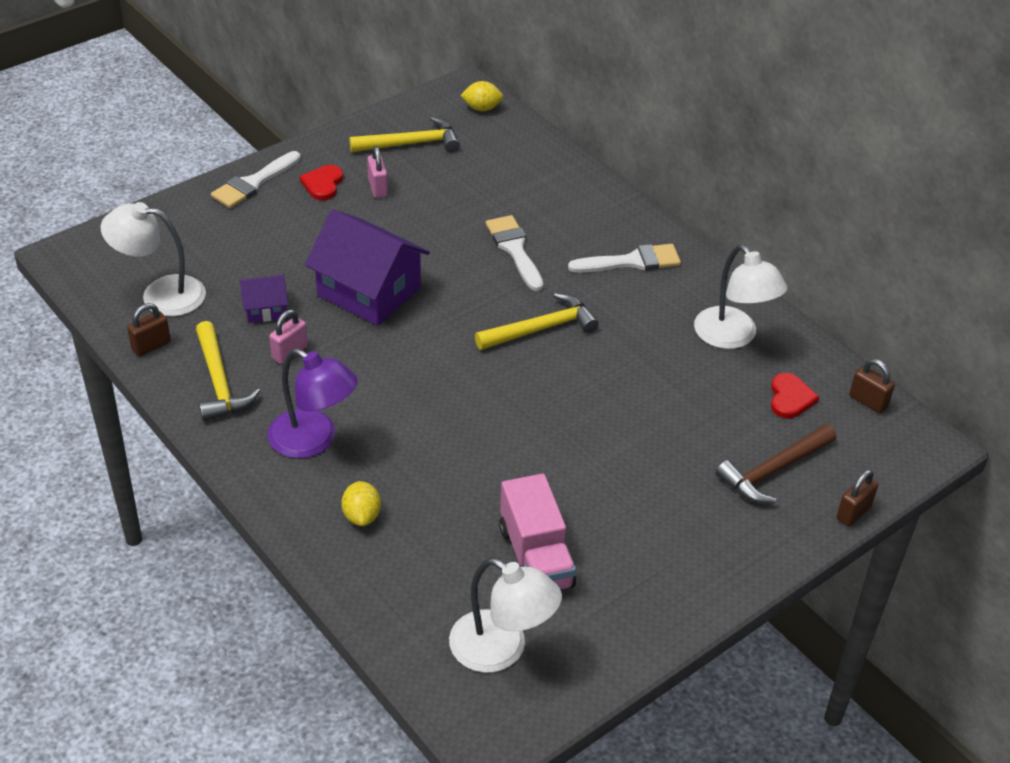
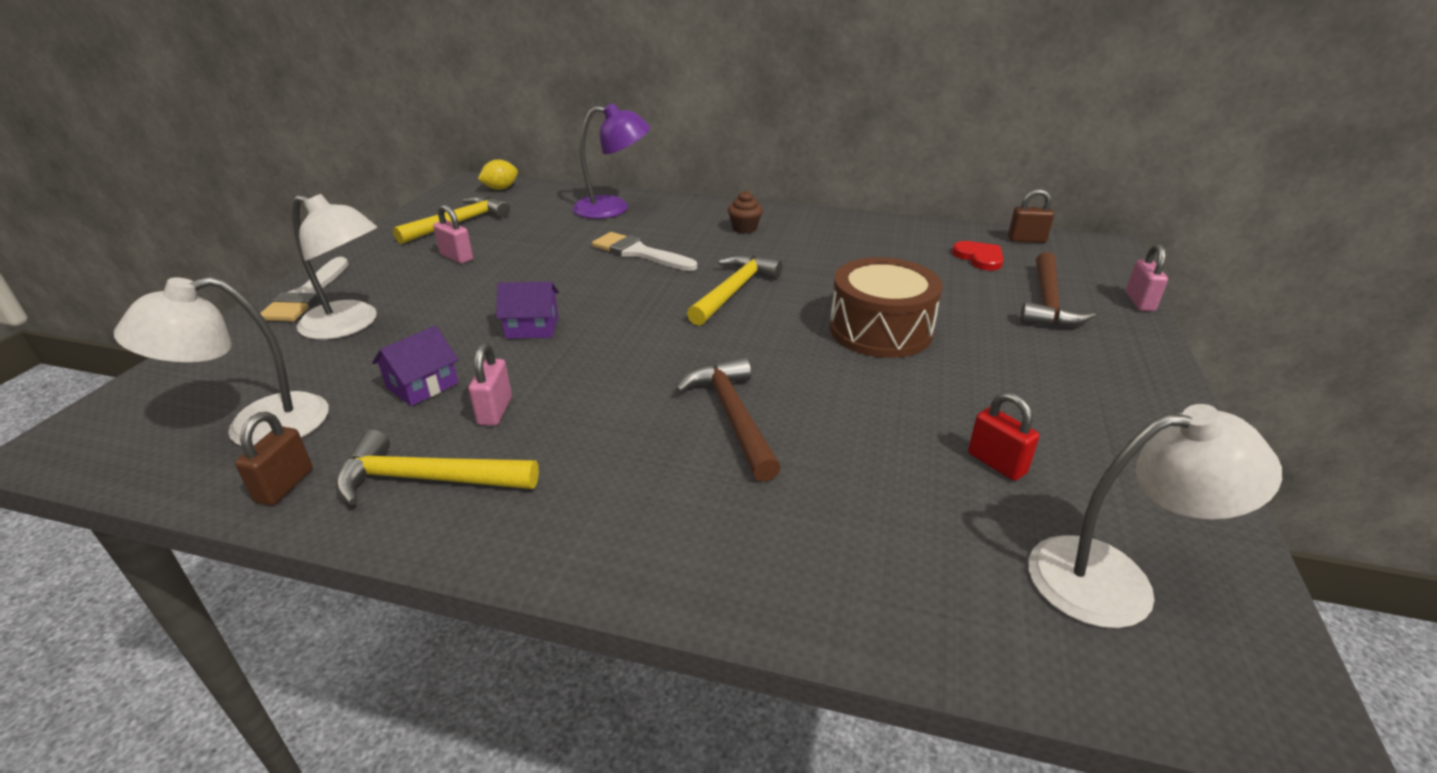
camera: 35 degrees left, 10 degrees down
(219, 382) = (427, 479): yellow hammer -> yellow hammer turned 150 degrees clockwise
(313, 441) = (619, 481): purple lamp -> purple lamp (613, 208)
(323, 184) = (392, 272): red heart -> none
(362, 516) = (772, 528): yellow lemon -> none
(369, 291) = (532, 327): purple house -> purple house, size x0.49
(419, 435) = (732, 416): none -> brown hammer
(535, 557) = (996, 463): pink truck -> red padlock
(602, 423) = (880, 330): none -> brown drum
(631, 261) = (744, 228): white brush -> brown cupcake
(733, 337) = (884, 241): white lamp -> white lamp (350, 325)
(853, 513) = (1139, 302): brown padlock -> pink padlock

